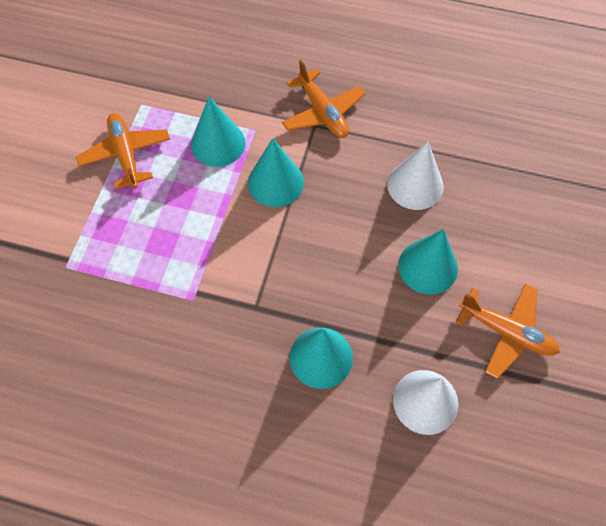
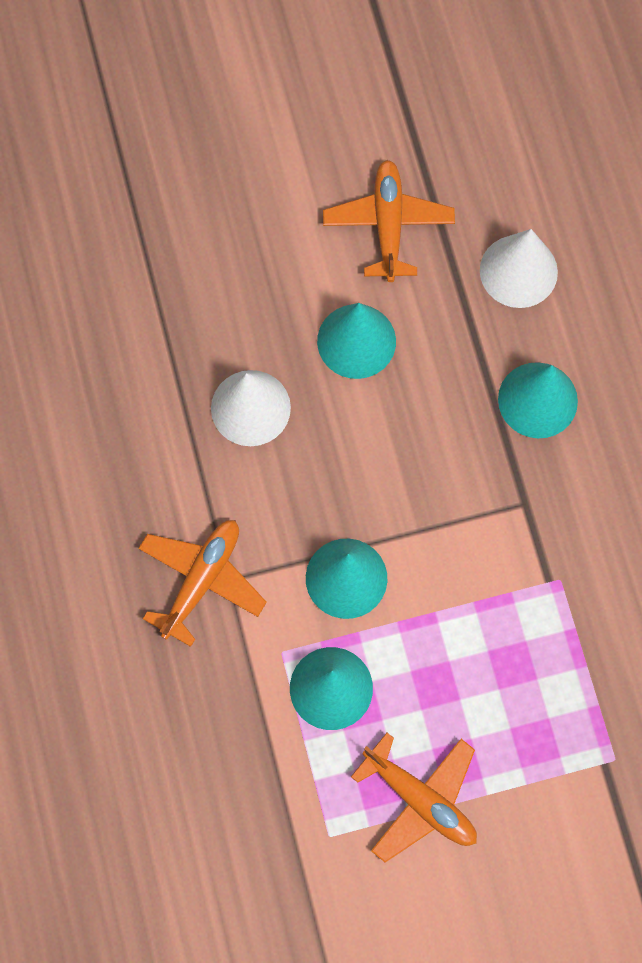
camera: 120 degrees left, 10 degrees up
(126, 155) = (420, 799): orange plane -> orange plane turned 90 degrees counterclockwise

